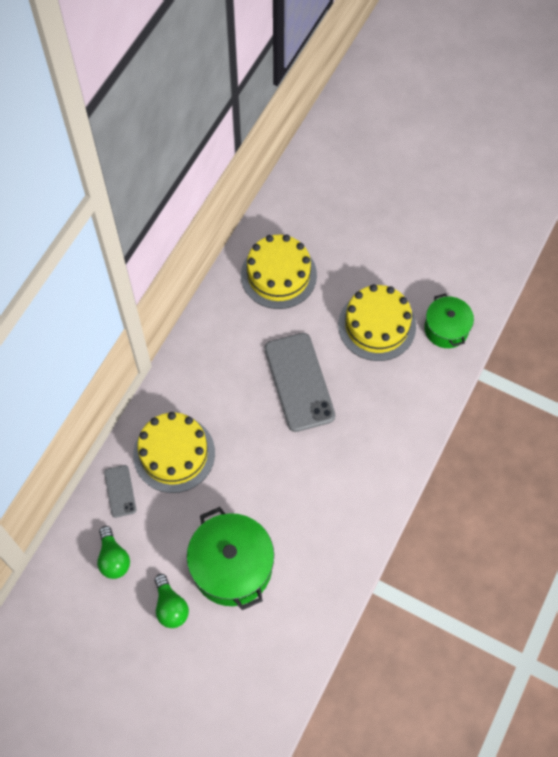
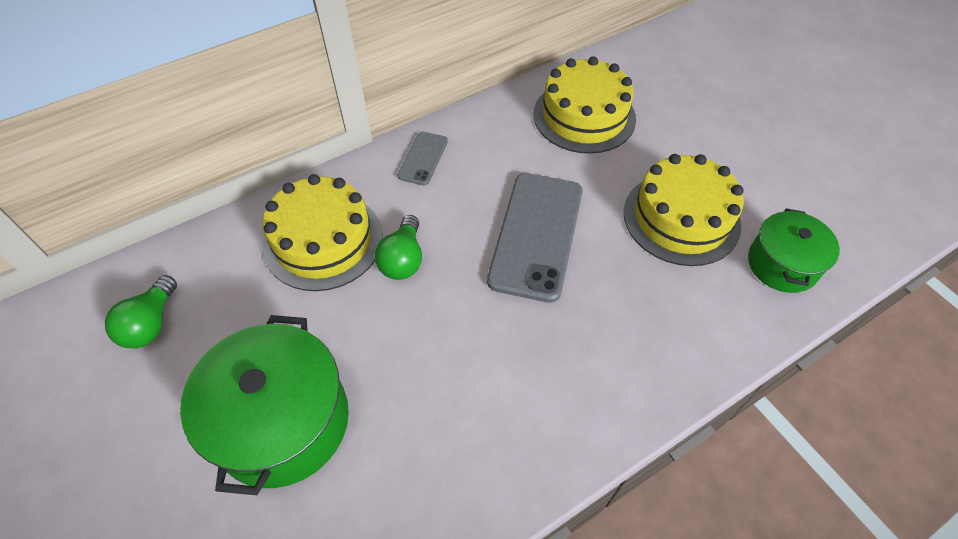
camera: 30 degrees right, 10 degrees down
(120, 491) = (227, 250): grey phone -> grey phone (423, 158)
(170, 607) = (161, 429): green light bulb -> green light bulb (403, 259)

